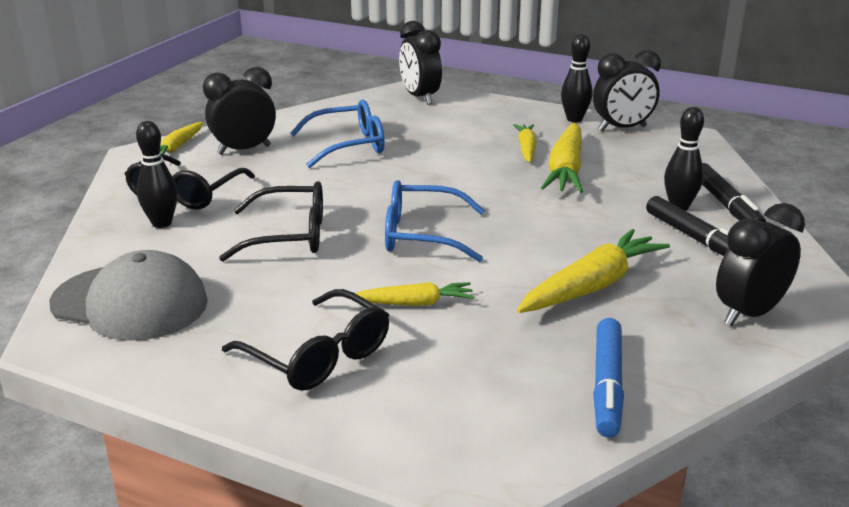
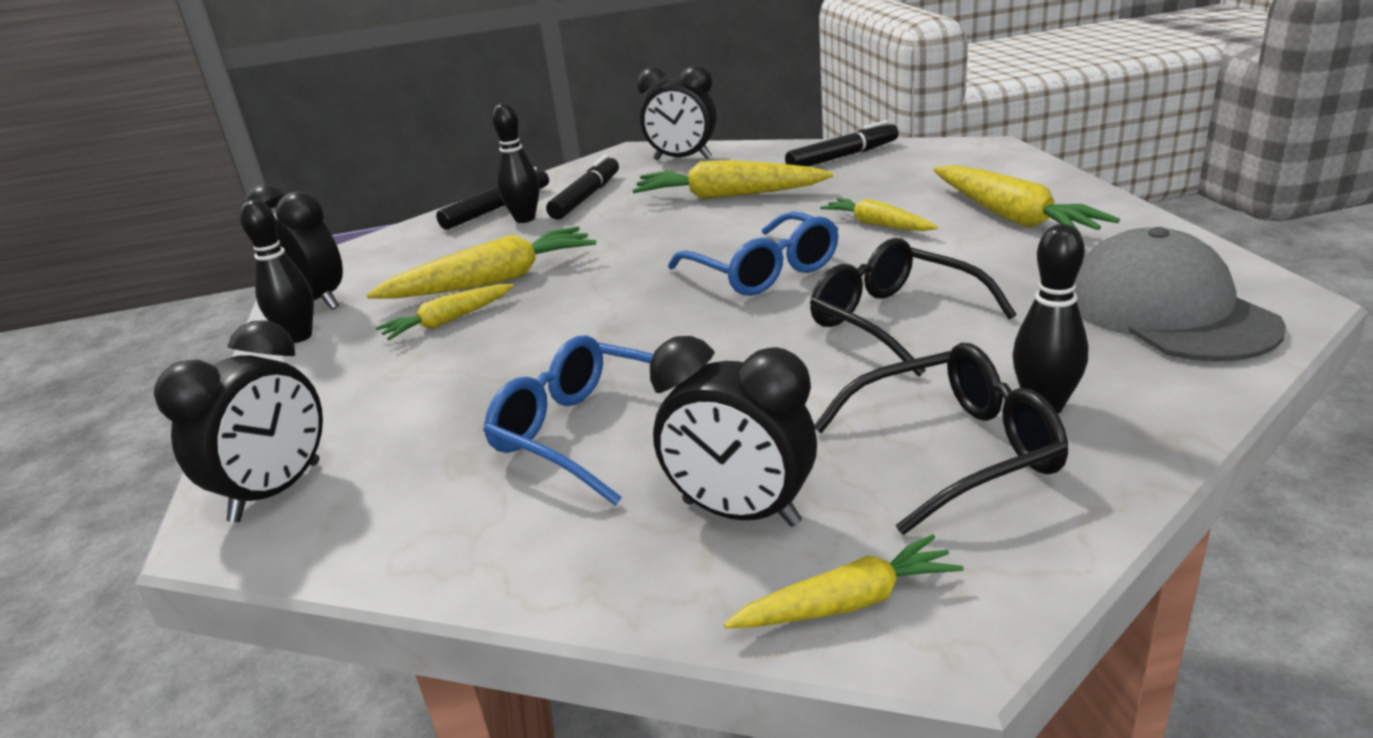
camera: 125 degrees left, 0 degrees up
(318, 356) = (1012, 217): black glasses -> yellow carrot
(607, 384) = (842, 157): blue marker -> black marker

